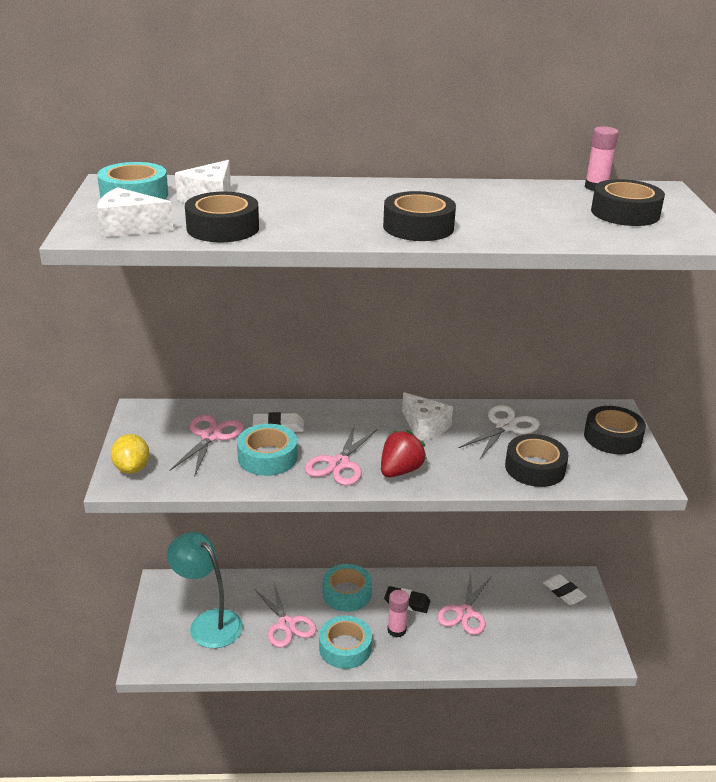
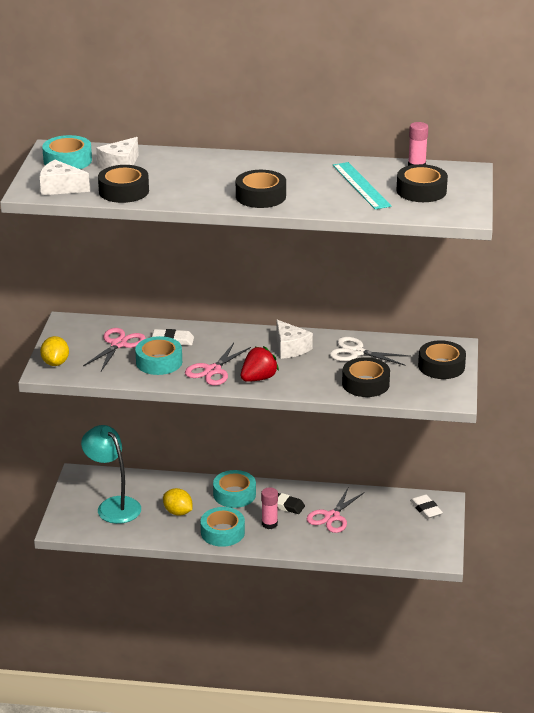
camera: 10 degrees right, 0 degrees up
(286, 624) = (178, 512): pink scissors -> yellow lemon
(505, 427) = (356, 352): white scissors -> white scissors turned 120 degrees counterclockwise
(543, 210) = (361, 185): none -> turquoise ruler

